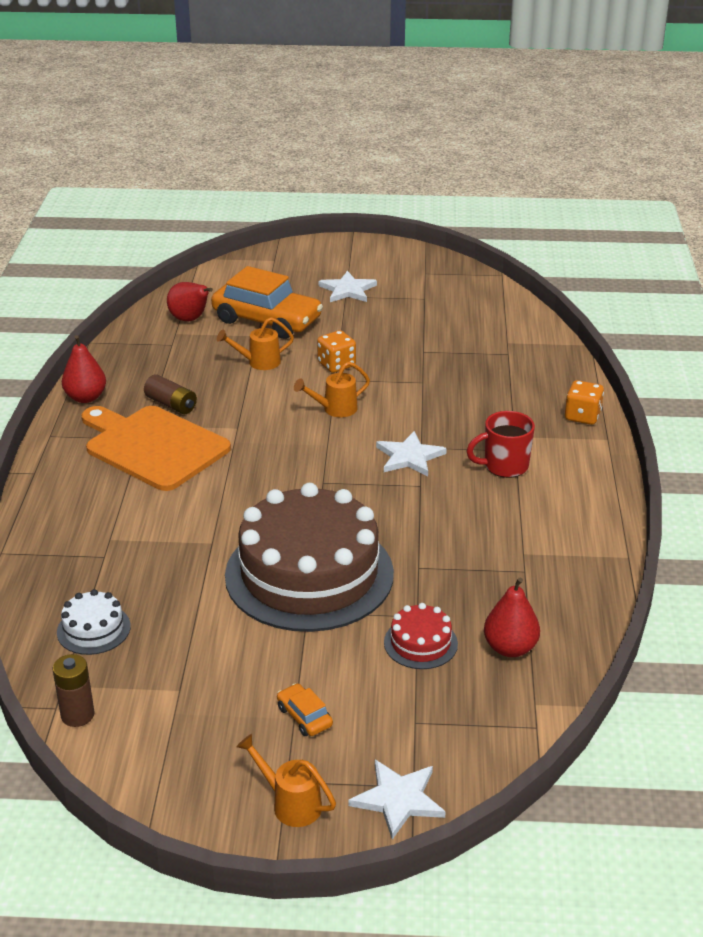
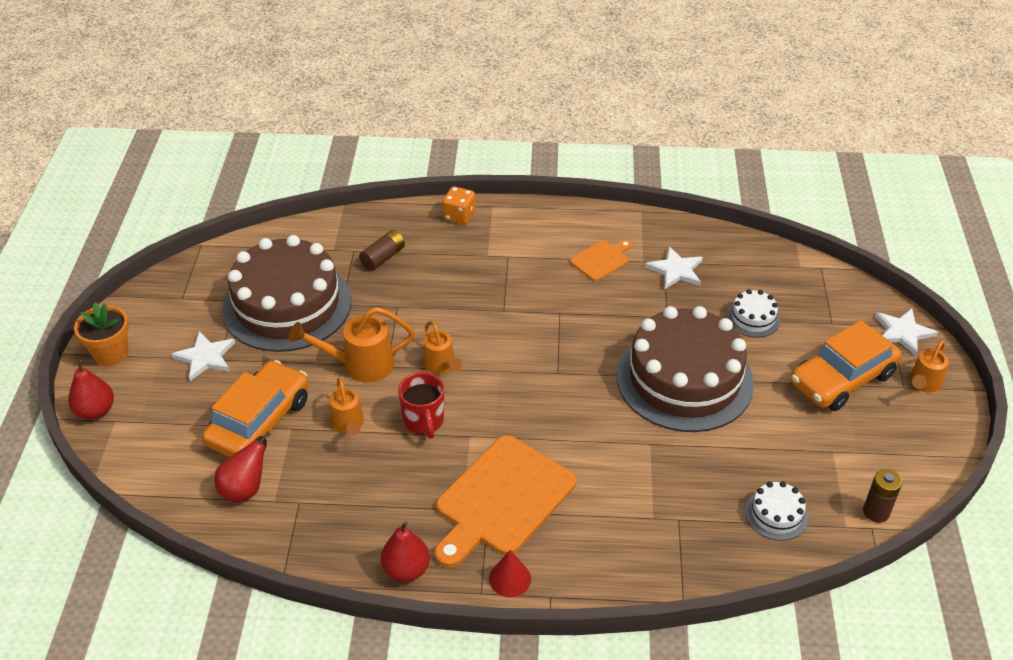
camera: 90 degrees left, 10 degrees up
(60, 450) = (510, 578): none -> red cone
(171, 404) = (425, 491): brown battery -> brown battery (383, 257)
(304, 716) = (842, 379): orange car -> orange car, size x2.44
(336, 365) = (360, 365): orange dice -> orange watering can
(352, 250) = (111, 354): none -> orange flower pot
(409, 457) = (518, 318): white star -> white star (676, 270)
(420, 323) = (287, 305): none -> brown cake
(420, 643) = (753, 318): red cake -> white cake
(504, 466) = (531, 263): red mug -> red mug (424, 421)
(510, 648) = (749, 274): red pear -> red pear (95, 411)
(520, 519) = (601, 260): none -> orange cutting board

